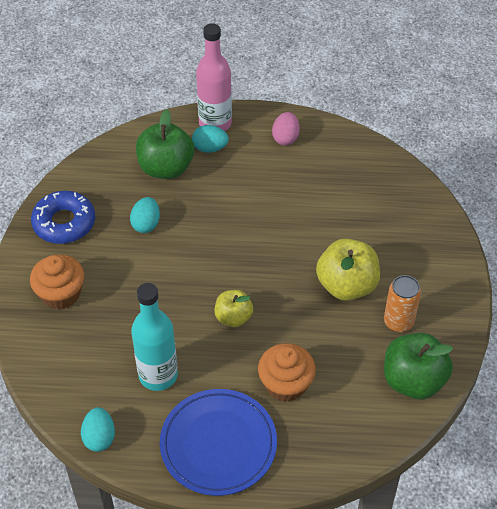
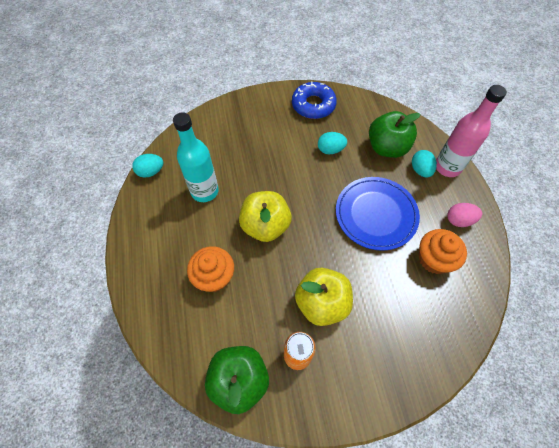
camera: 75 degrees right, 10 degrees up
(61, 294) = (255, 120): orange cupcake -> orange cupcake (434, 259)
(218, 444) = (155, 243): blue plate -> blue plate (376, 214)
(233, 317) = (265, 226): yellow apple -> yellow apple, size x1.67

